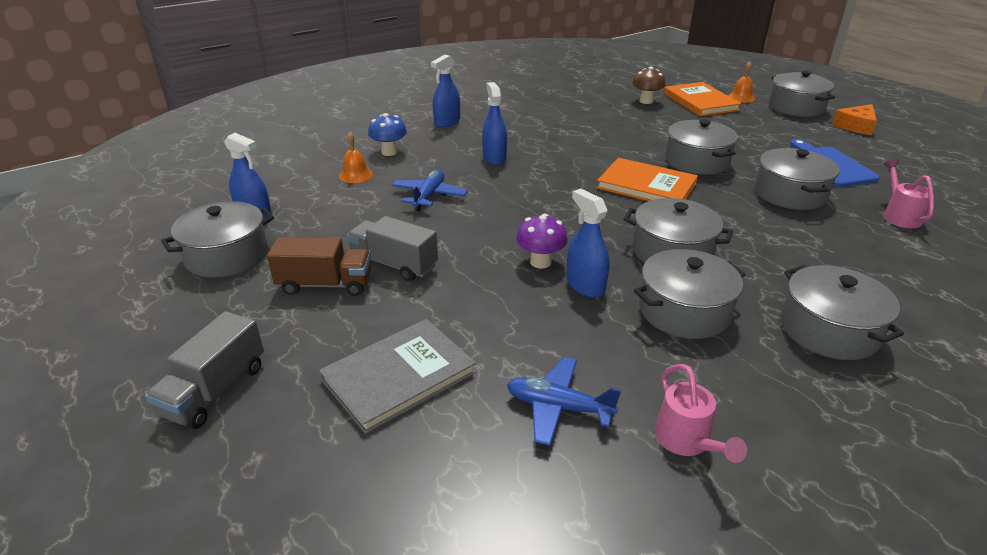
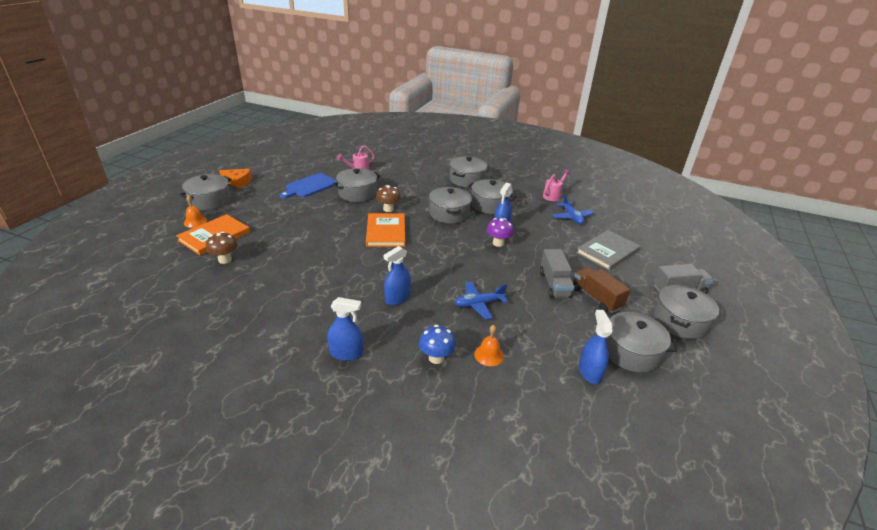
camera: 125 degrees left, 0 degrees up
(399, 376) = (607, 251): grey book -> grey book turned 60 degrees counterclockwise
(696, 161) = (336, 222): grey pot -> grey pot (680, 321)
(718, 204) = (388, 209): none -> brown mushroom

